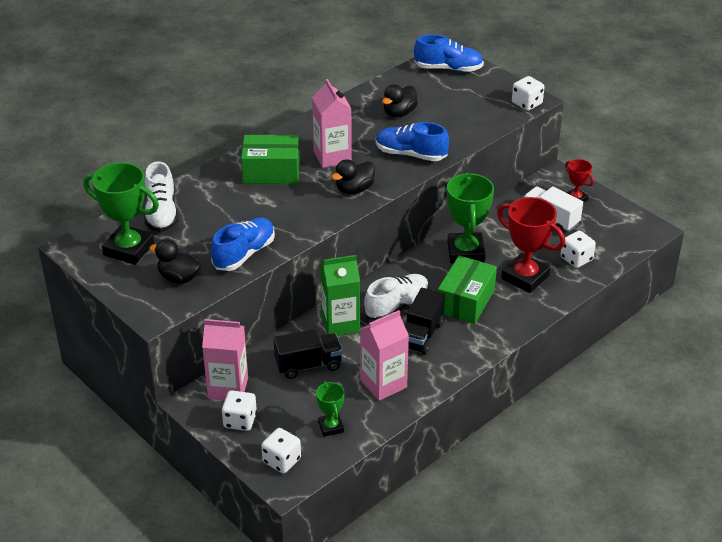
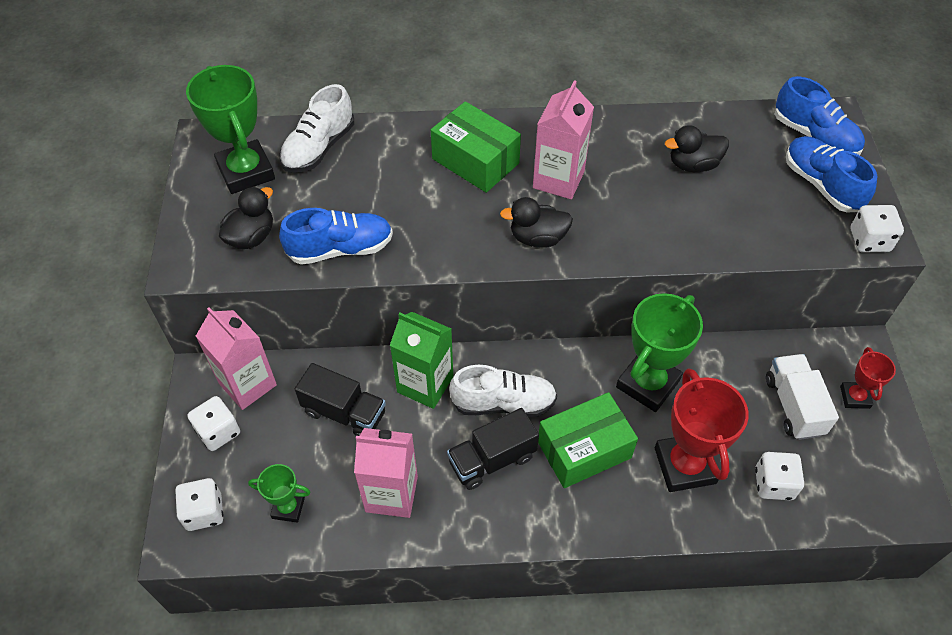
camera: 40 degrees right, 15 degrees up
(179, 278) = (251, 237): black duck -> black duck turned 60 degrees clockwise
(331, 427) = (288, 508): green trophy -> green trophy turned 75 degrees clockwise
(410, 154) = (649, 229): blue shoe -> blue shoe (821, 185)

